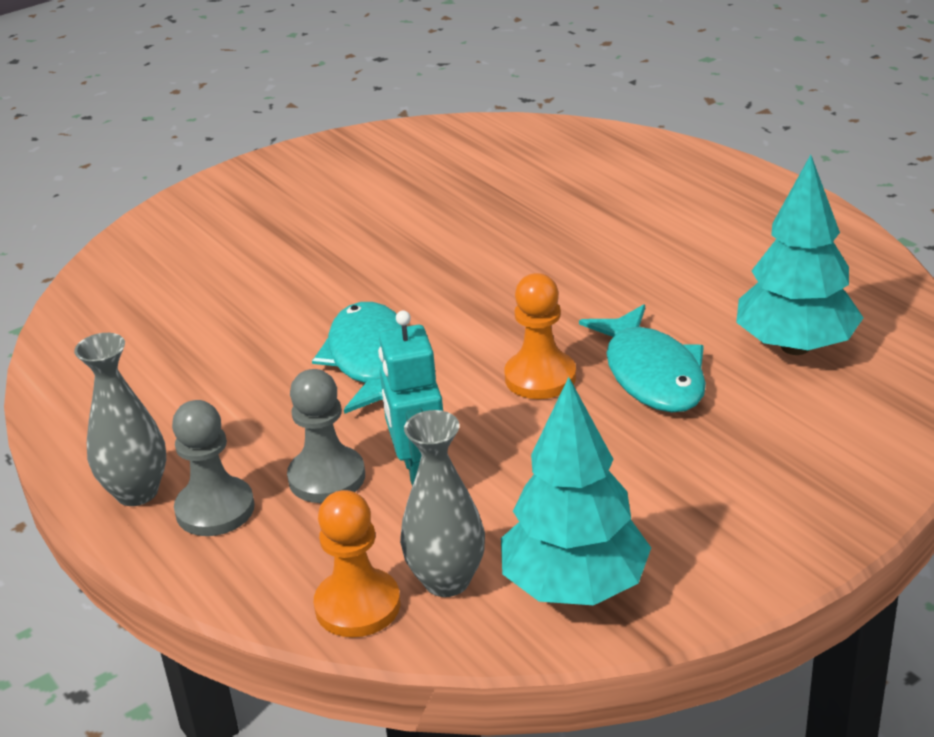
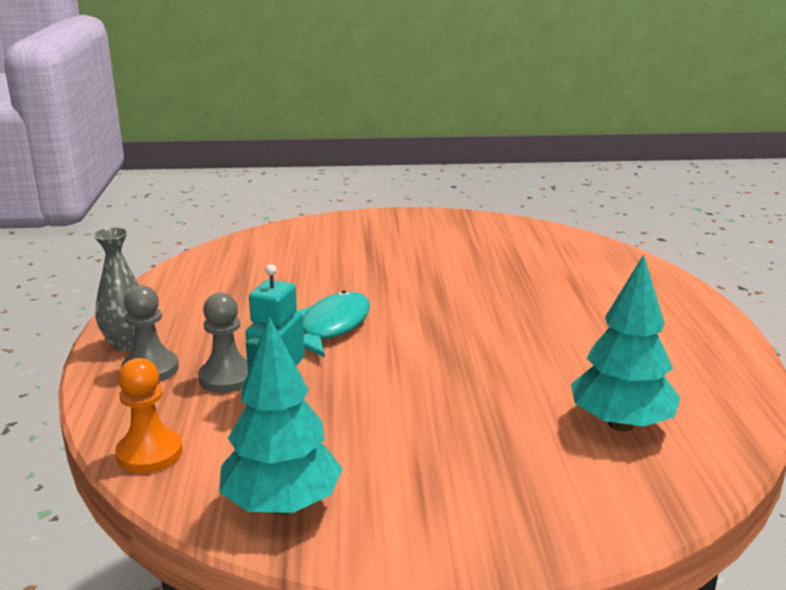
camera: 30 degrees right, 10 degrees down
(447, 580) = (214, 463): grey vase -> none
(540, 377) = (419, 374): orange pawn -> none
(652, 374) = (494, 401): turquoise fish -> none

